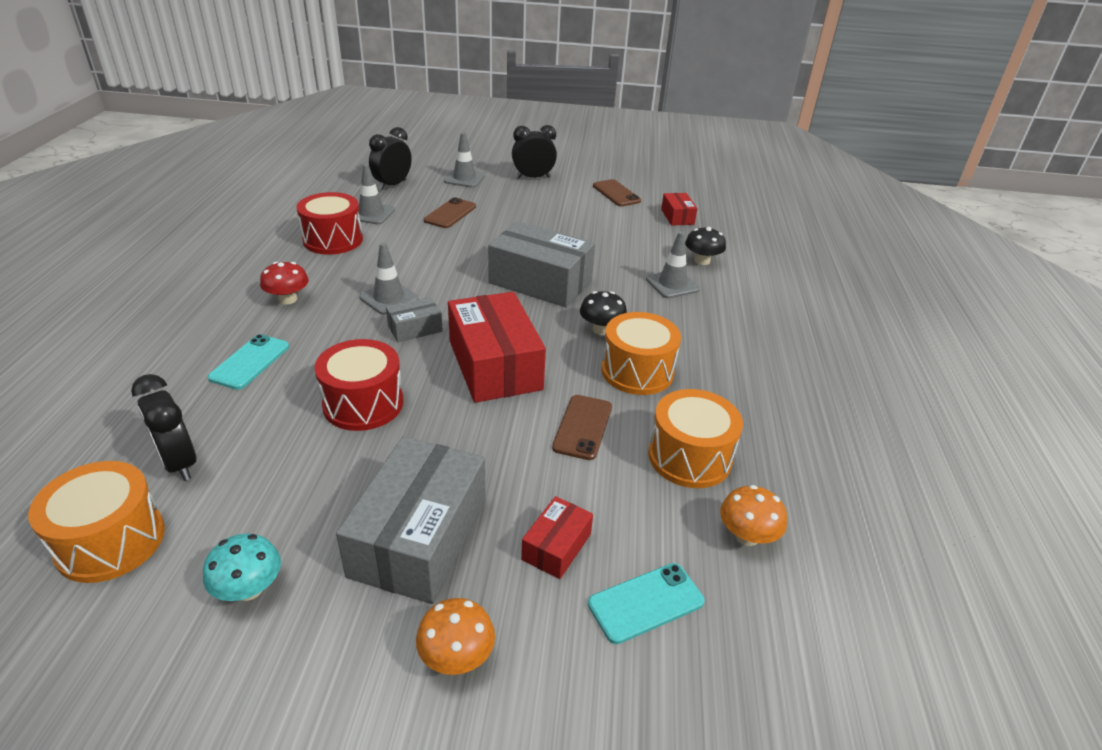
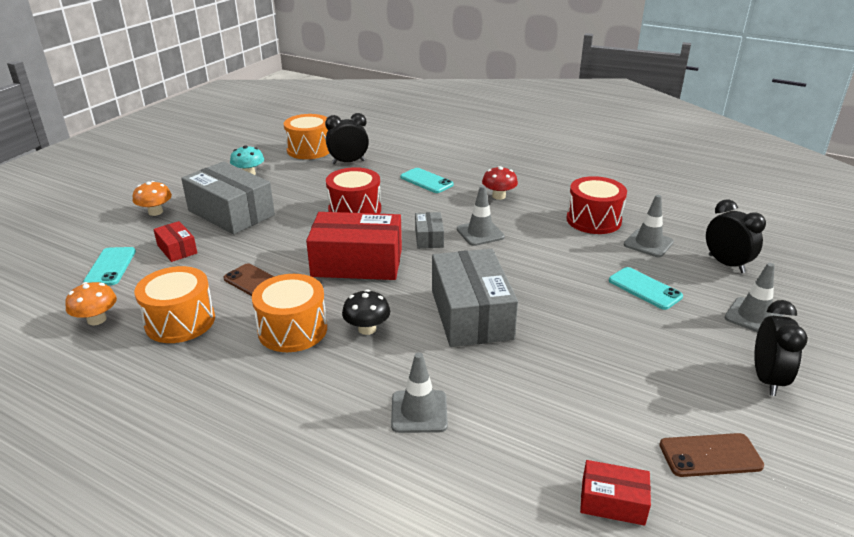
camera: 115 degrees right, 5 degrees down
(450, 213) = (644, 288): brown phone -> turquoise phone
(540, 282) = (471, 314): grey box -> grey box turned 60 degrees counterclockwise
(702, 261) = (463, 468): black mushroom -> none

